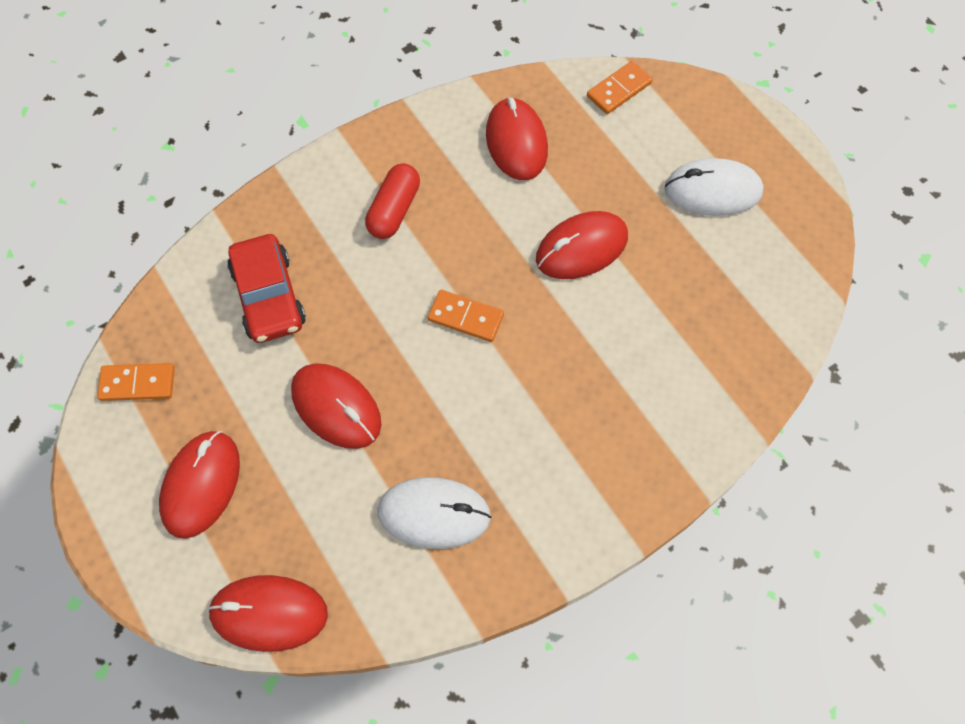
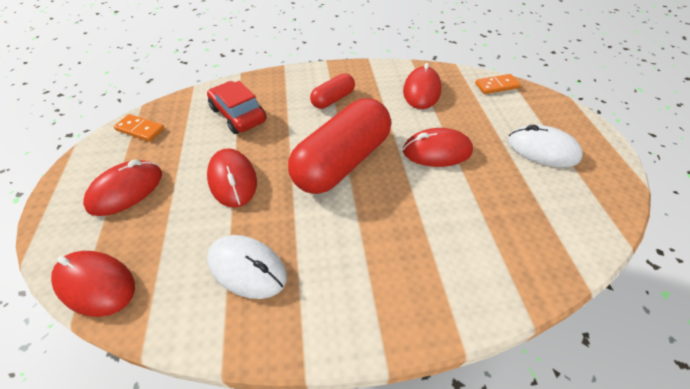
camera: 25 degrees right, 15 degrees down
(269, 296) = (238, 115): red car -> red car turned 135 degrees clockwise
(466, 317) = (342, 162): orange domino -> red capsule

